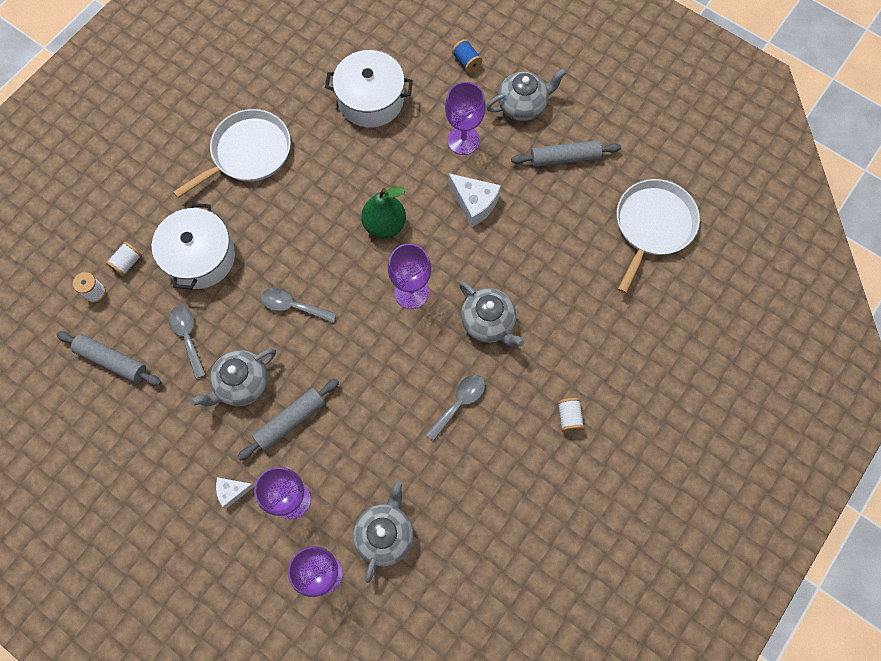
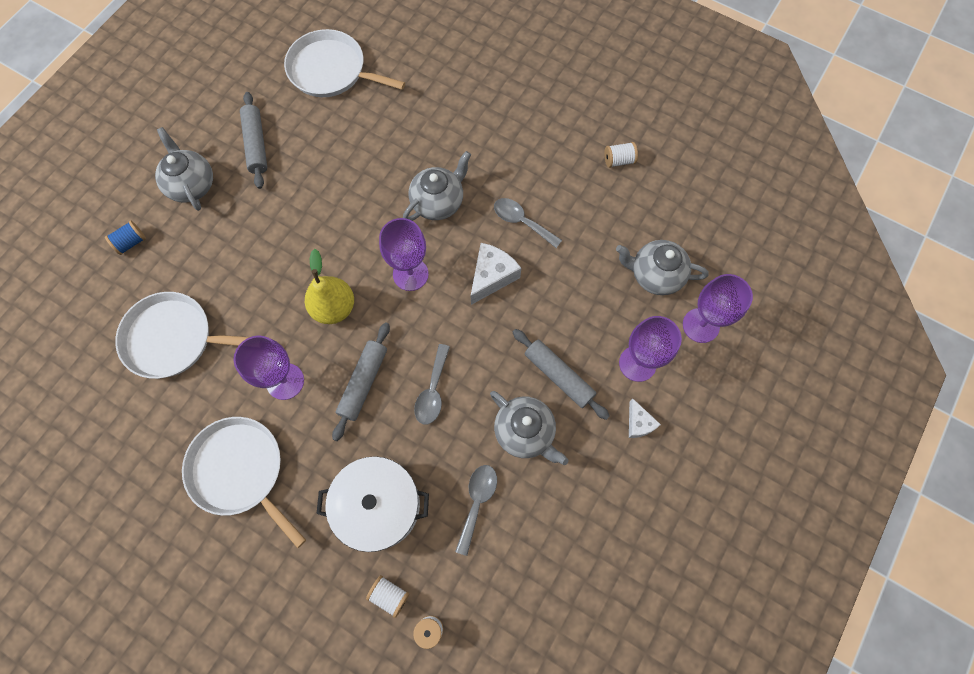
camera: 95 degrees left, 0 degrees up
(112, 361) = (513, 587): grey rolling pin -> grey rolling pin (363, 383)
(188, 337) = (477, 502): grey spoon -> grey spoon turned 135 degrees clockwise
(371, 100) = (174, 339): white pot -> white pan
(385, 225) = (334, 307): green pear -> yellow pear
(463, 140) = (232, 239): purple goblet -> purple goblet (285, 381)
(474, 203) = (307, 223): white cheese -> white cheese (492, 276)
(569, 417) = (524, 132): white spool -> white spool (618, 160)

